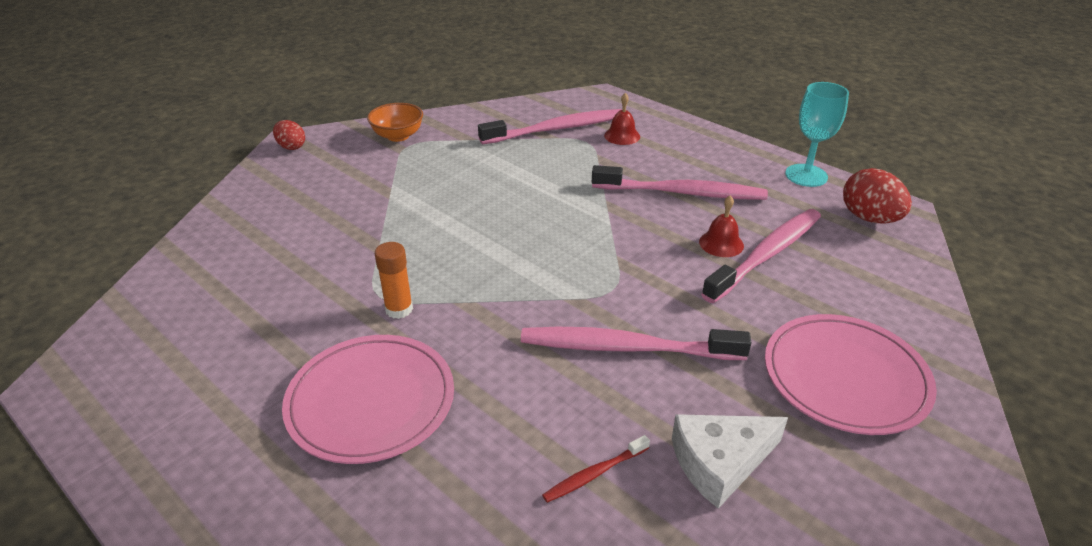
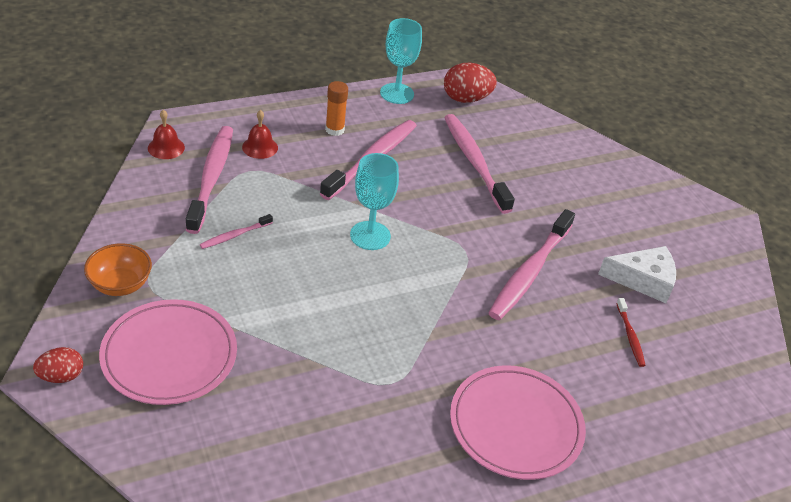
camera: 70 degrees left, 5 degrees up
(399, 309) = (416, 376): orange glue stick -> orange glue stick (334, 130)
(497, 161) = (235, 235): none -> pink toothbrush
(570, 224) = (370, 235): none -> turquoise goblet
(720, 462) = (643, 280): white cheese -> white cheese turned 90 degrees counterclockwise
(721, 243) = (448, 174): red bell -> red bell (166, 147)
(845, 377) = (603, 197): pink plate -> pink plate (169, 355)

